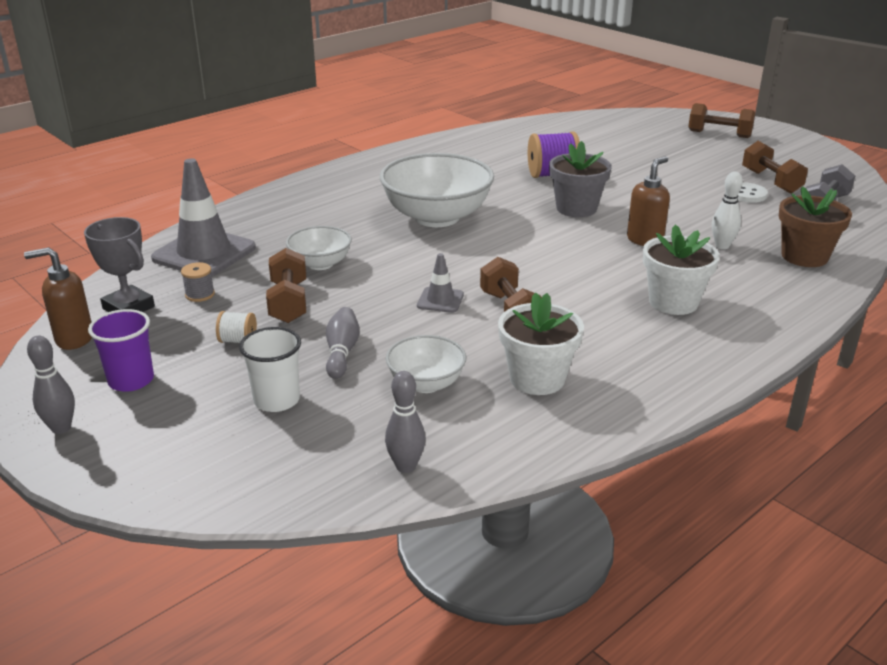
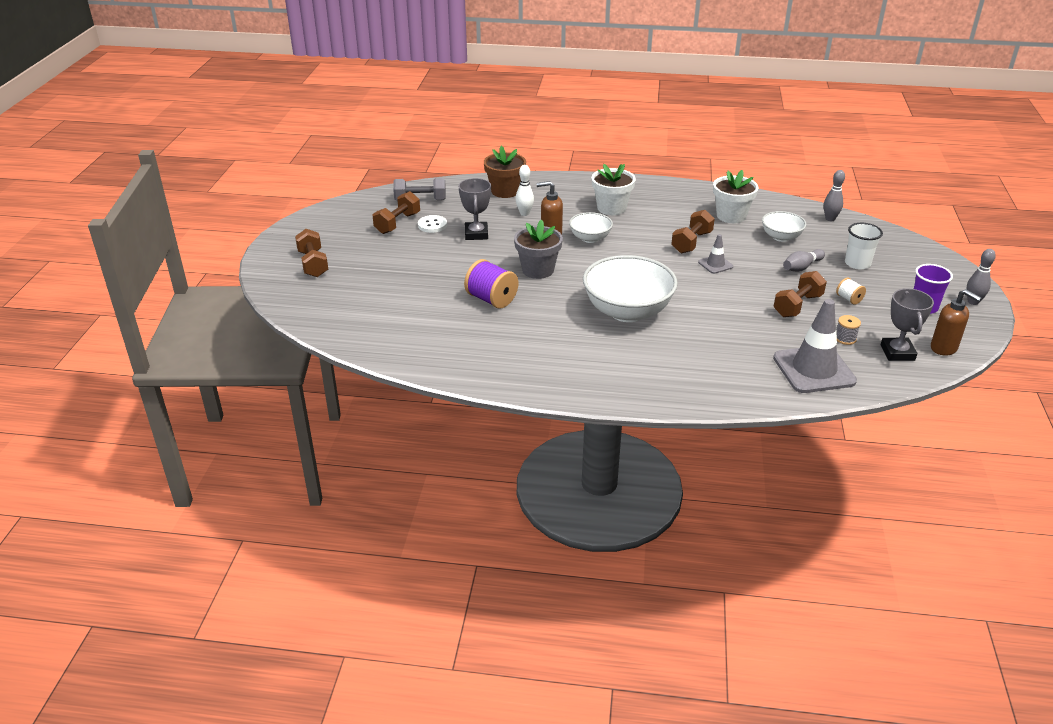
camera: 130 degrees left, 5 degrees up
(320, 264) = (748, 319): white bowl -> white bowl (590, 238)
(698, 207) = (476, 234): none -> grey trophy

